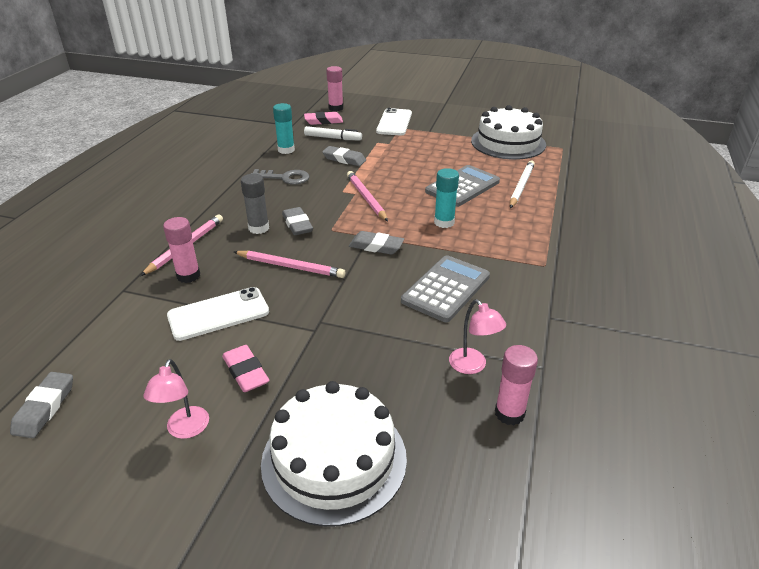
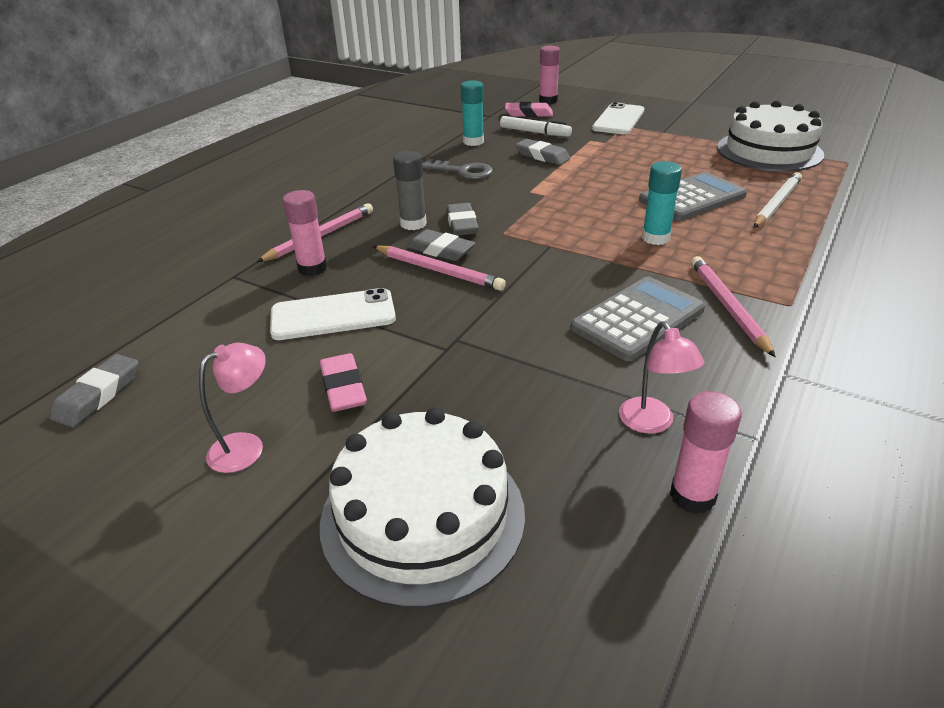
camera: 15 degrees right, 0 degrees up
(185, 430) = (246, 446): pink lamp -> pink lamp turned 150 degrees counterclockwise
(366, 198) = (558, 201): pink pencil -> pink pencil (727, 307)
(376, 246) = (556, 258): grey eraser -> grey eraser (440, 250)

